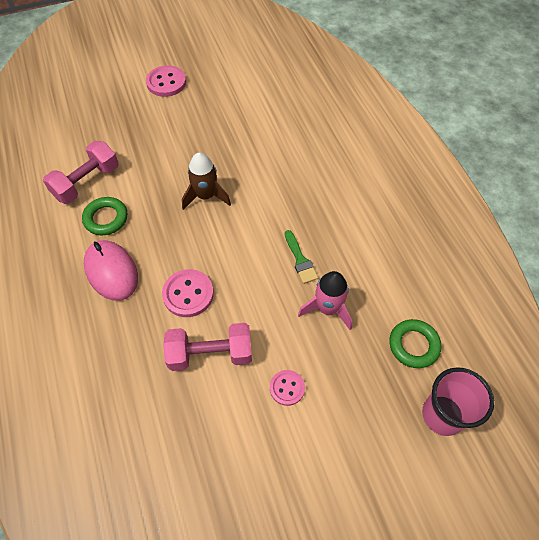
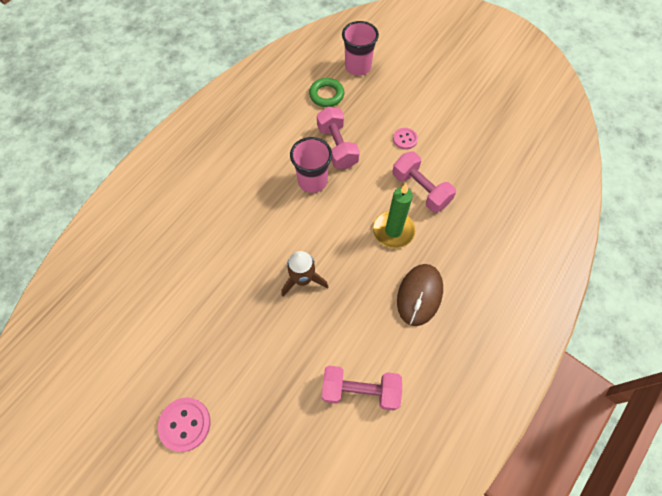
camera: 125 degrees left, 5 degrees up
(106, 218) = (381, 340): green ring -> none
(111, 271) = (419, 295): pink mouse -> brown mouse
(188, 294) = (393, 231): pink button -> green candle
(300, 260) = (312, 181): green brush -> pink cup
(327, 309) = (337, 146): pink rocket -> pink dumbbell

